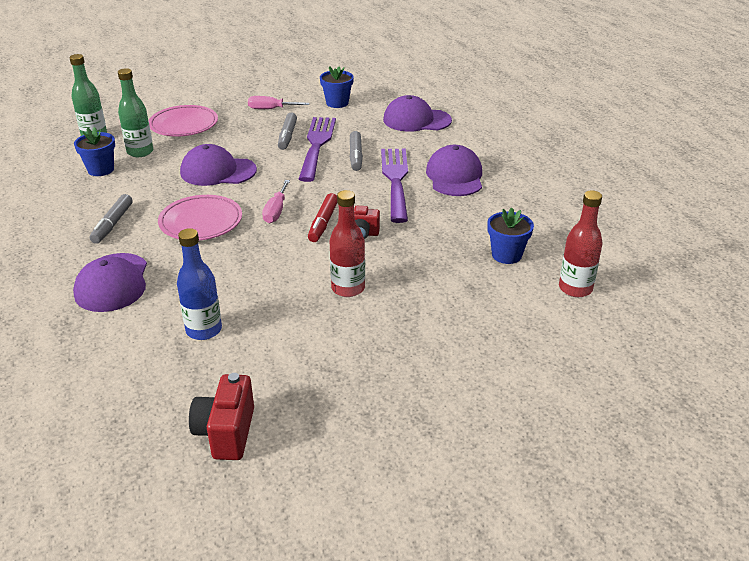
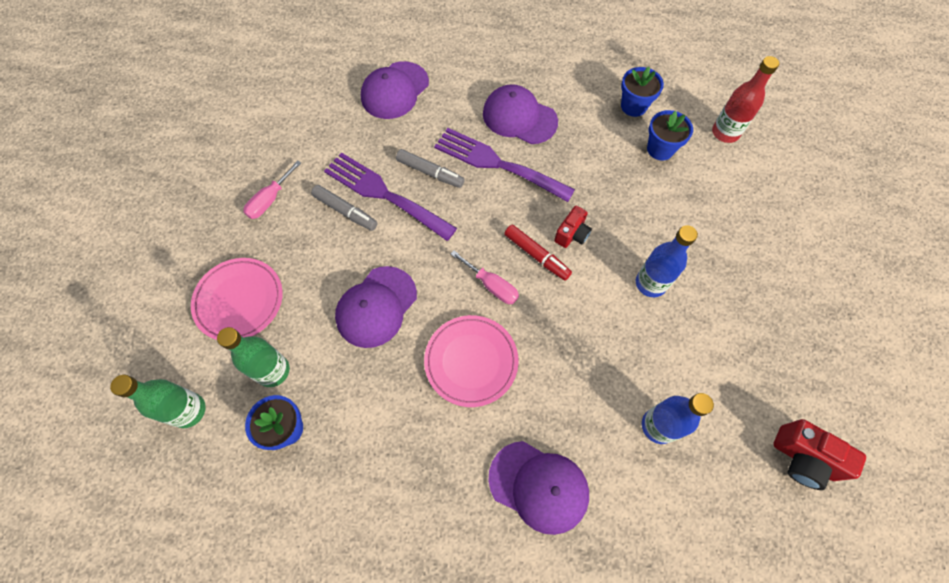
camera: 60 degrees left, 30 degrees up
(112, 224) = (422, 452): grey marker -> none
(337, 103) = (305, 135): blue flower pot -> blue flower pot (633, 106)
(348, 288) = (650, 283): red bottle -> blue bottle

